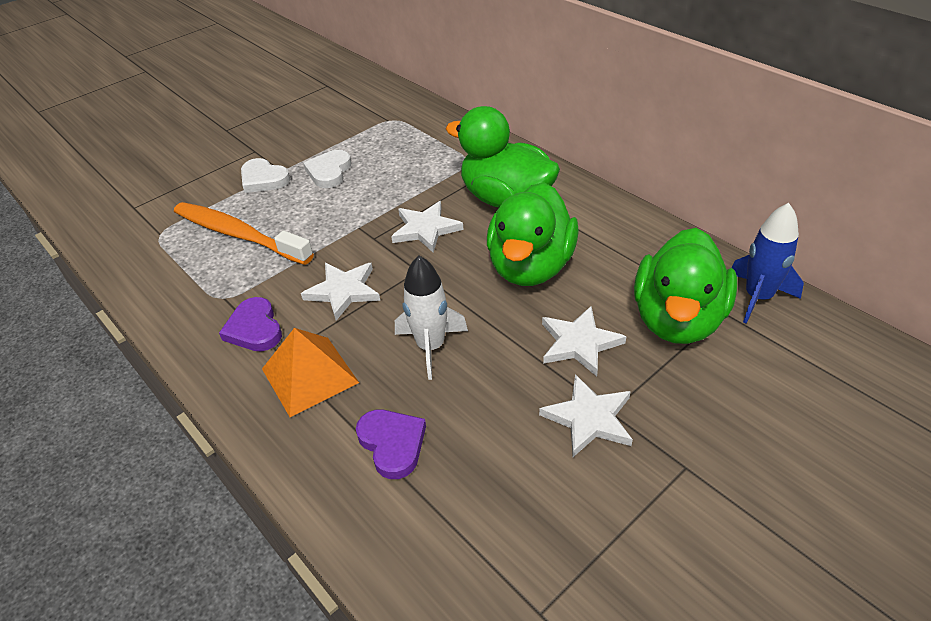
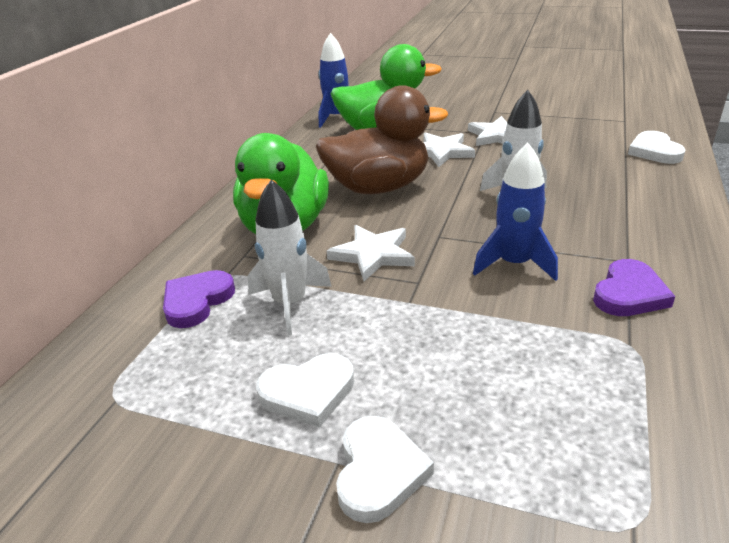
camera: 120 degrees left, 10 degrees down
(238, 234) = (527, 407): orange toothbrush -> none
(309, 375) = (621, 236): orange pyramid -> none
(343, 291) = (514, 264): white star -> blue rocket
(392, 444) = (613, 181): purple heart -> purple heart (197, 301)
(407, 181) = (290, 303): none -> white rocket
(418, 550) = (654, 151): none -> white heart
(530, 267) = (378, 188): green duck -> brown duck

